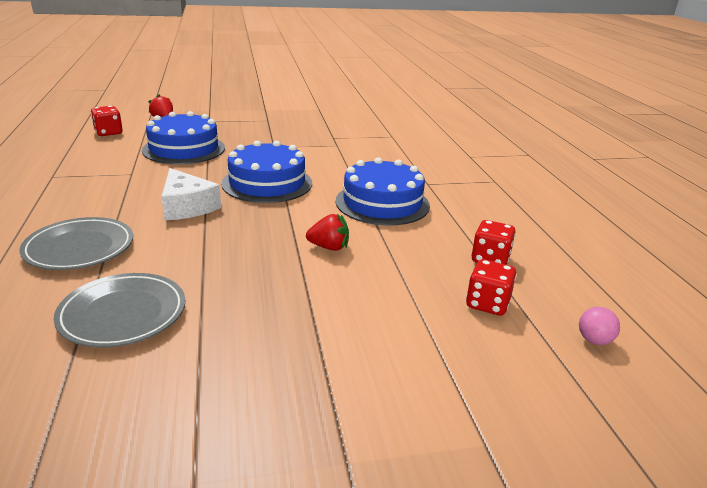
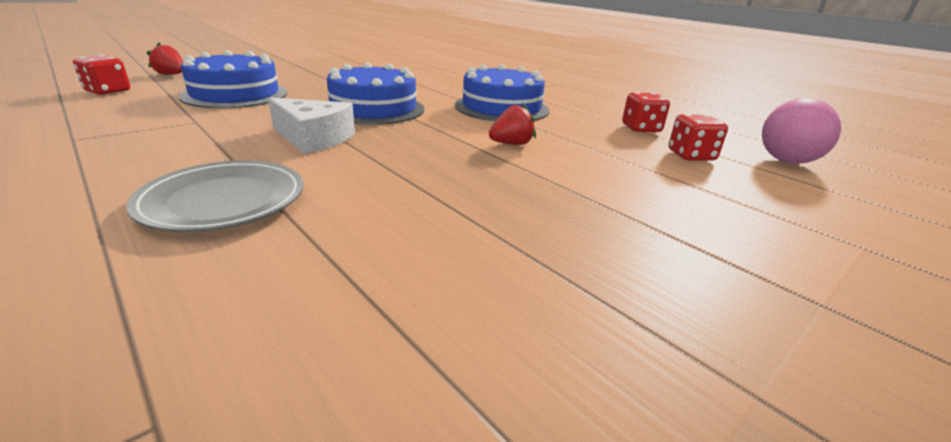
camera: 30 degrees left, 0 degrees up
(123, 314) = (389, 252): grey plate -> none
(594, 340) = (787, 161): pink ball -> pink ball, size x1.90

